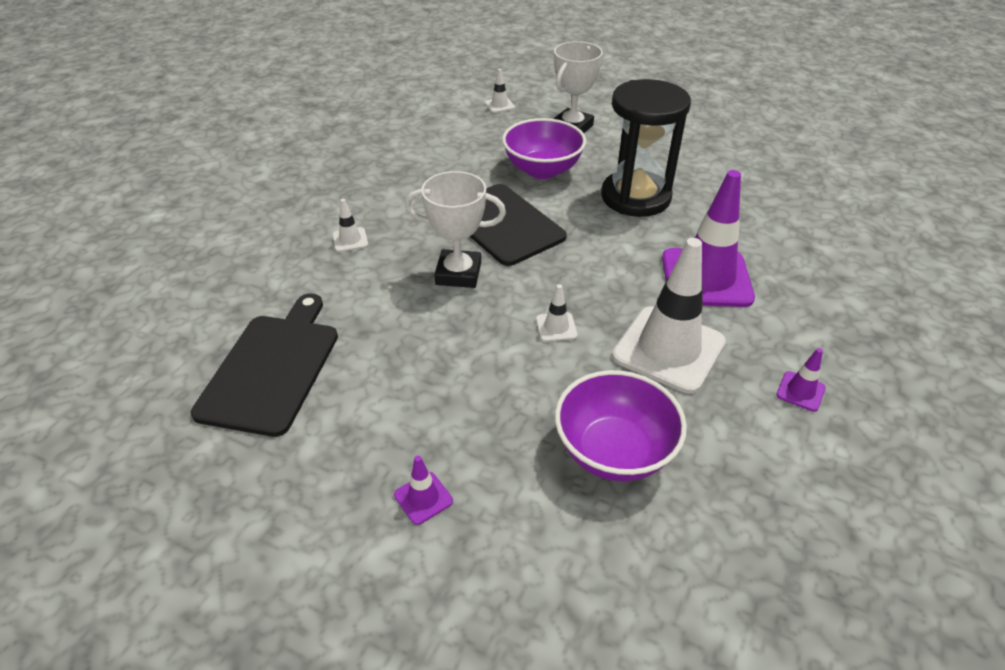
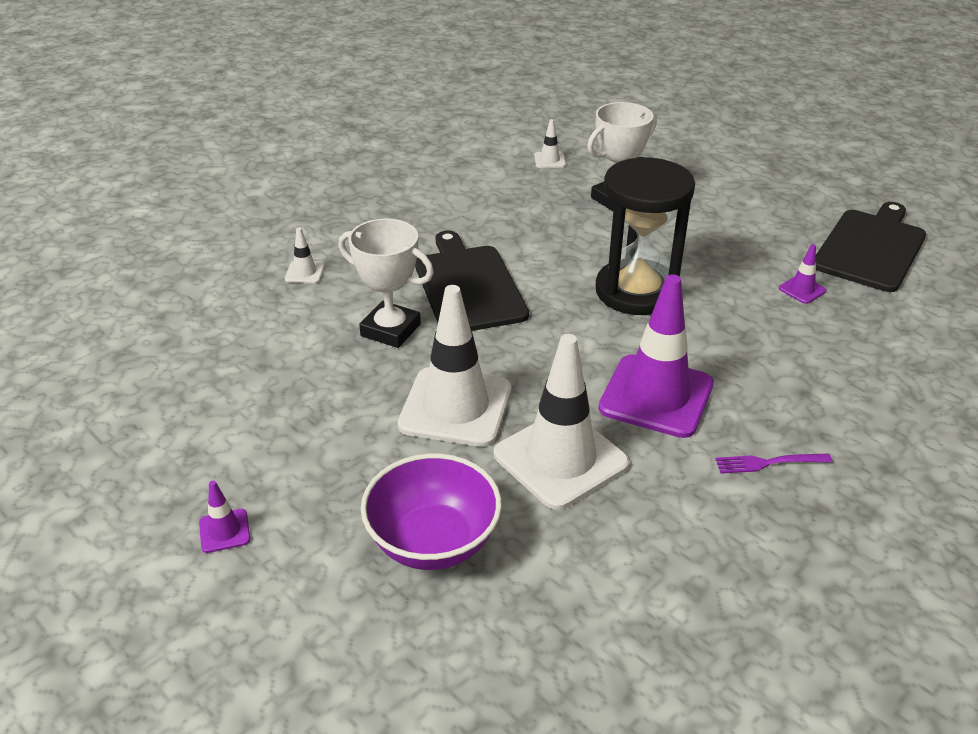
camera: 20 degrees right, 5 degrees down
(272, 368) = (161, 378): black cutting board -> black cutting board (871, 248)
(542, 170) = (550, 240): purple bowl -> none
(556, 327) = (455, 407): white traffic cone -> white traffic cone, size x2.38
(800, 391) = (678, 540): purple traffic cone -> purple traffic cone (802, 290)
(821, 310) = (768, 463): none -> purple fork

